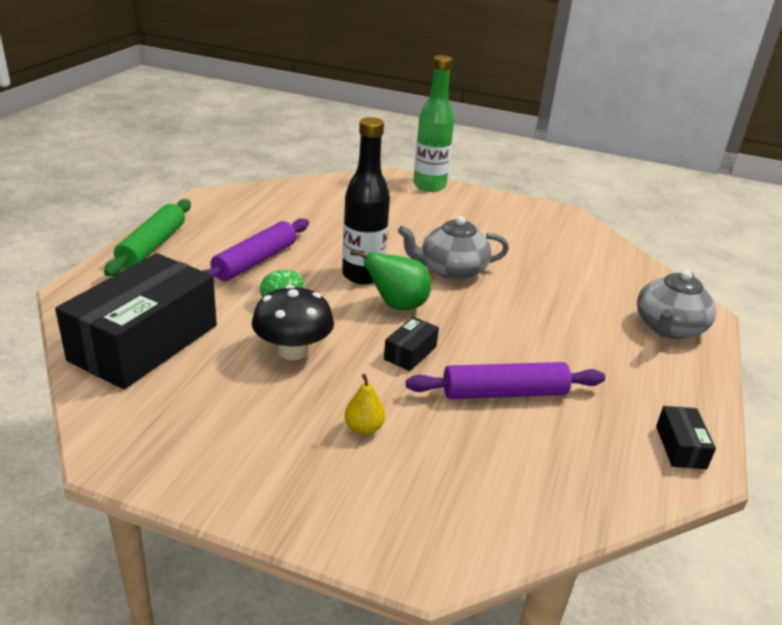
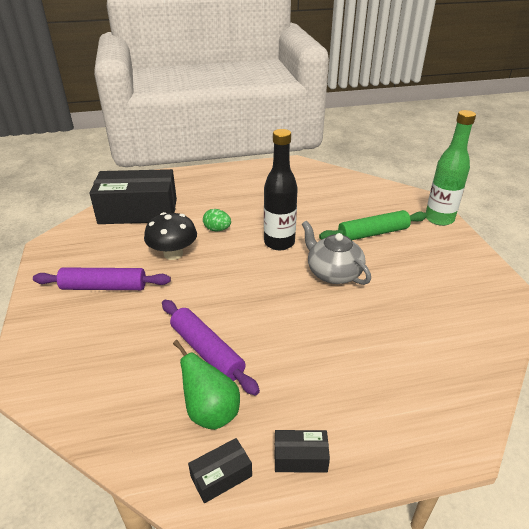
camera: 60 degrees right, 5 degrees up
(152, 246) = (223, 173): green rolling pin -> green rolling pin (373, 233)
(255, 261) = (247, 204): purple rolling pin -> purple rolling pin (104, 287)
(363, 428) = (123, 307): yellow pear -> none
(396, 306) = (260, 269): green pear -> green pear (211, 412)
(410, 353) = (213, 294): black box -> black box (300, 457)
(668, 328) = (400, 421): grey teapot -> none

